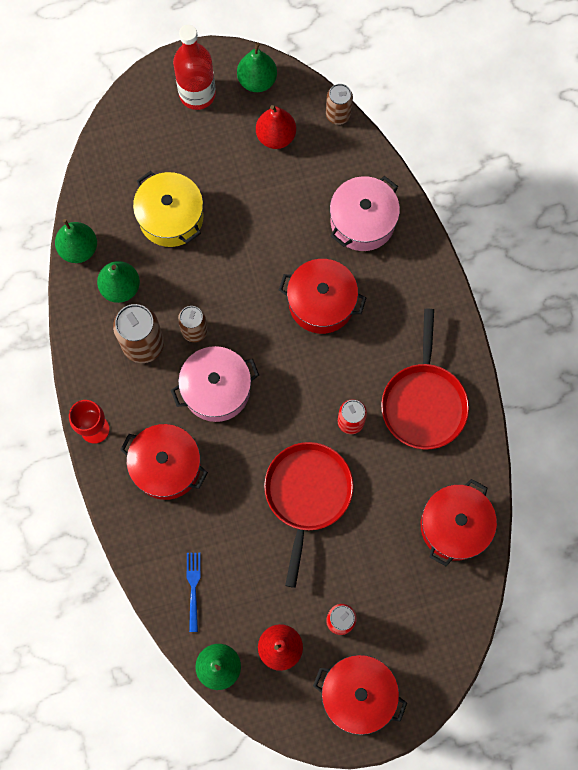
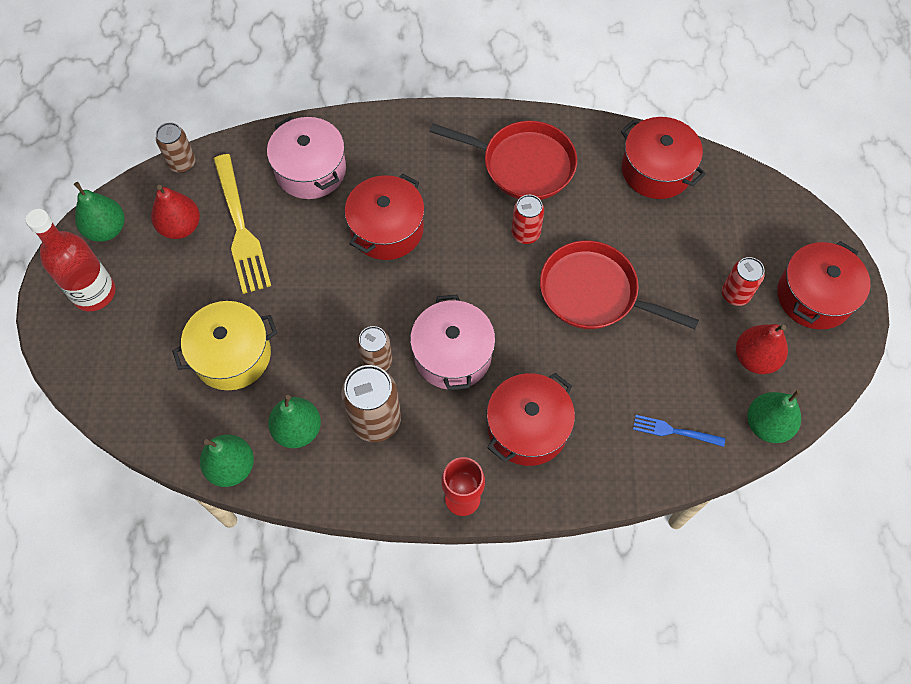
camera: 75 degrees left, 10 degrees down
(288, 184) = (241, 228): none -> yellow fork

